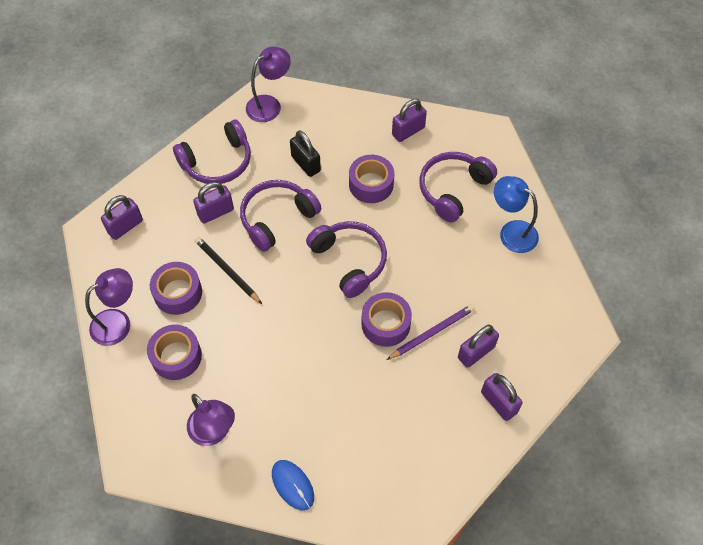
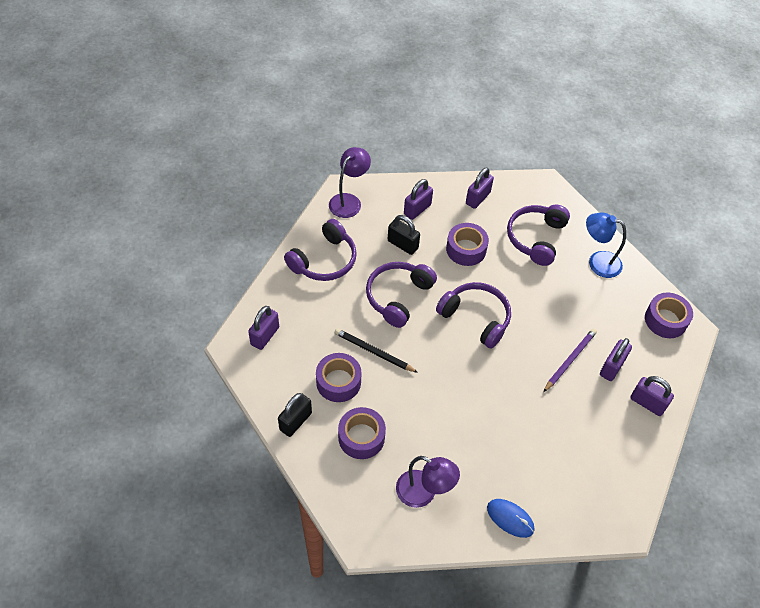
camera: 20 degrees left, 5 degrees down
(118, 322) = (295, 421): purple lamp -> black padlock
(215, 212) = (341, 304): purple padlock -> purple padlock (417, 209)
(385, 324) = (529, 363): purple tape -> purple tape (665, 320)

